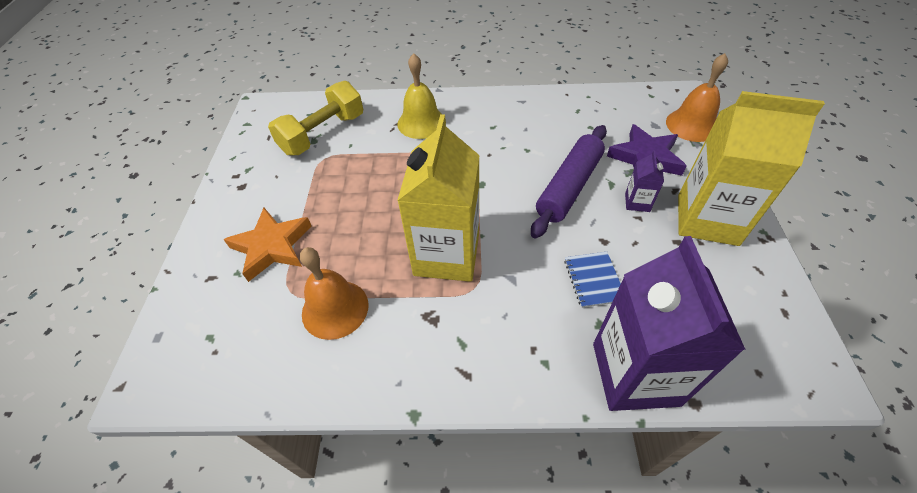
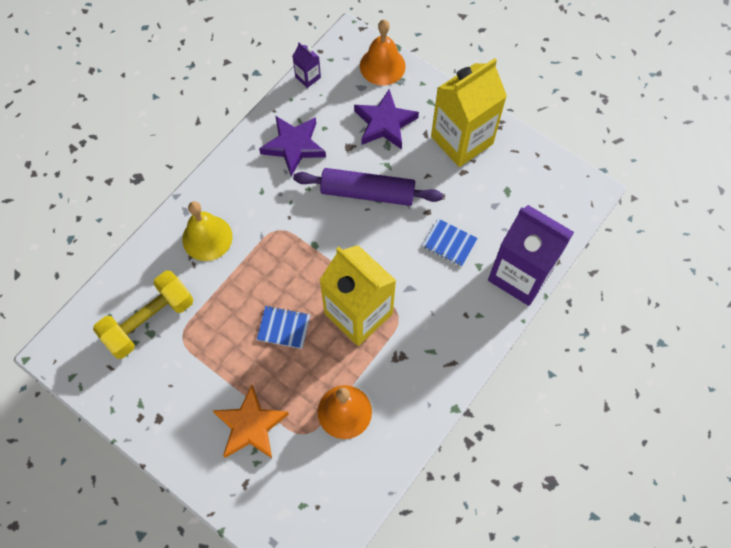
camera: 55 degrees left, 15 degrees up
(323, 134) = (149, 321): yellow dumbbell -> yellow dumbbell turned 60 degrees clockwise
(385, 212) = (284, 328): none -> blue notebook
(552, 120) = (294, 146): none -> purple star
(569, 187) = (367, 192): purple rolling pin -> purple rolling pin turned 60 degrees counterclockwise
(637, 202) = (415, 165): purple carton -> purple carton (308, 77)

